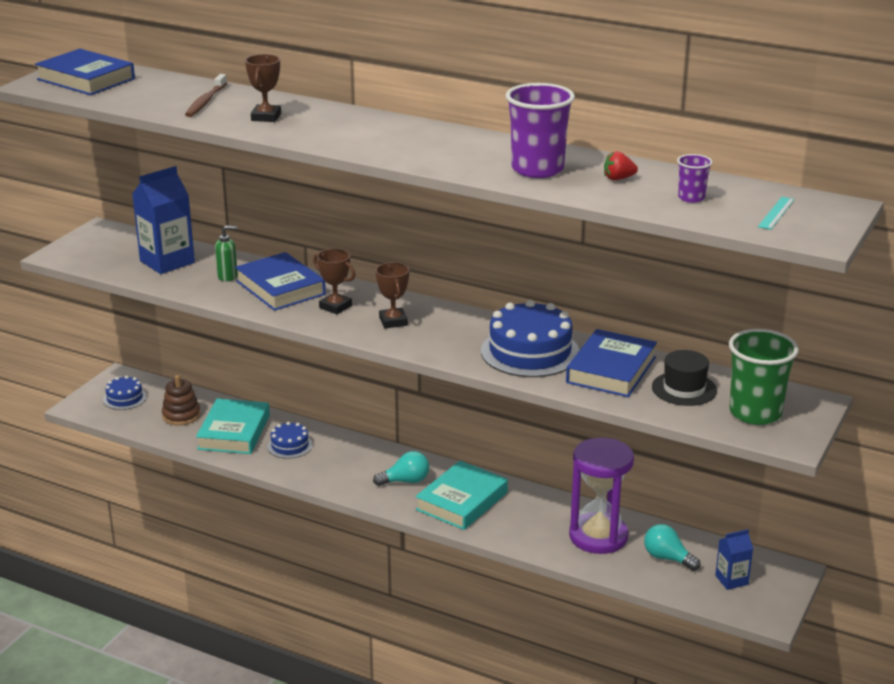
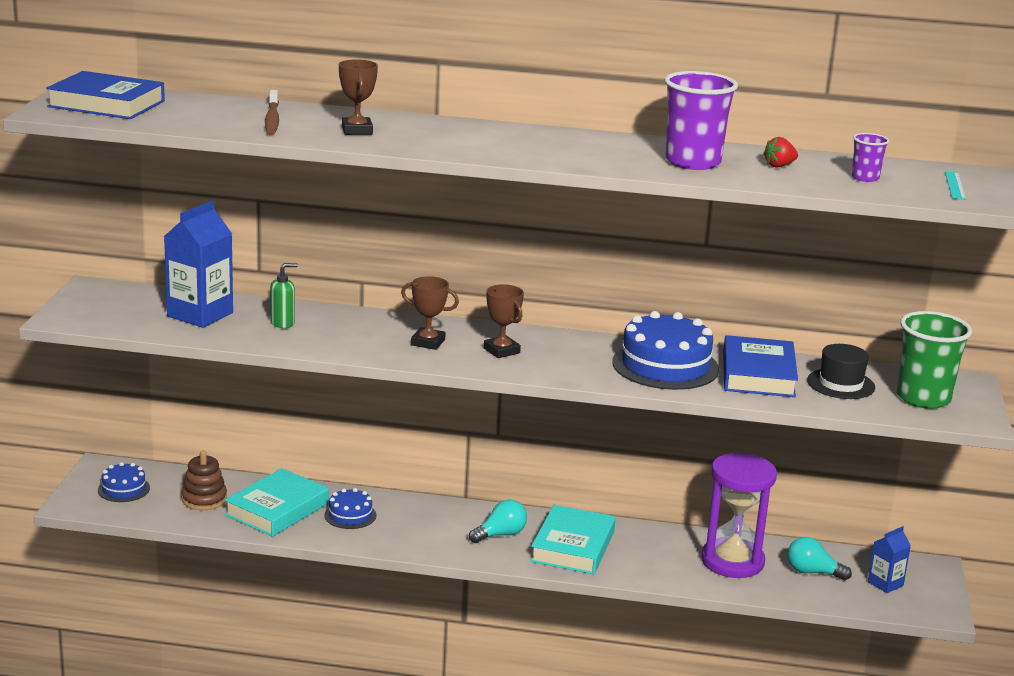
camera: 20 degrees left, 5 degrees down
(234, 432) = (277, 509): turquoise book -> turquoise book turned 45 degrees clockwise
(280, 288) = (351, 329): blue book -> none

